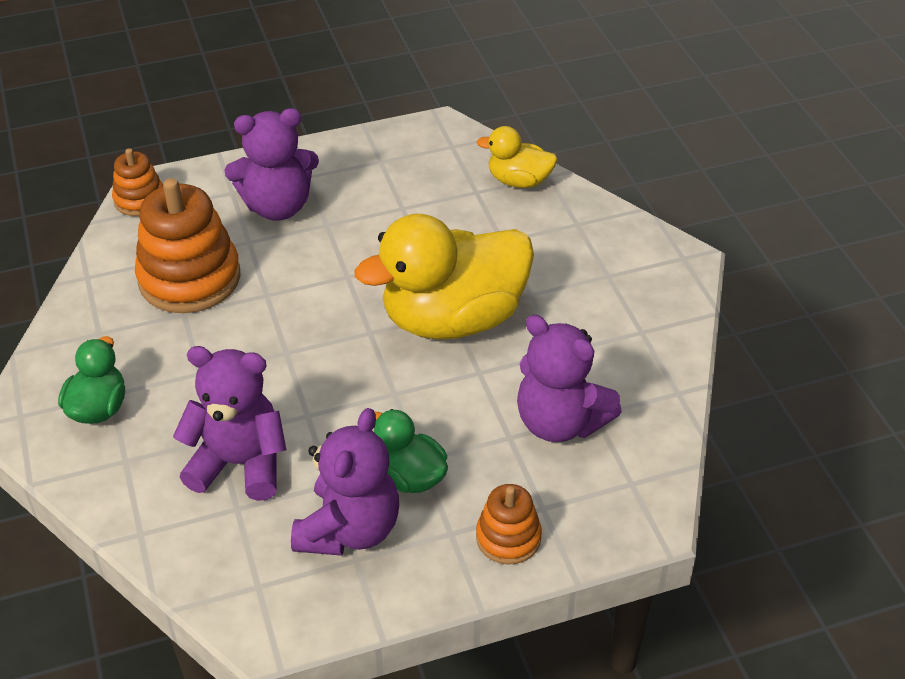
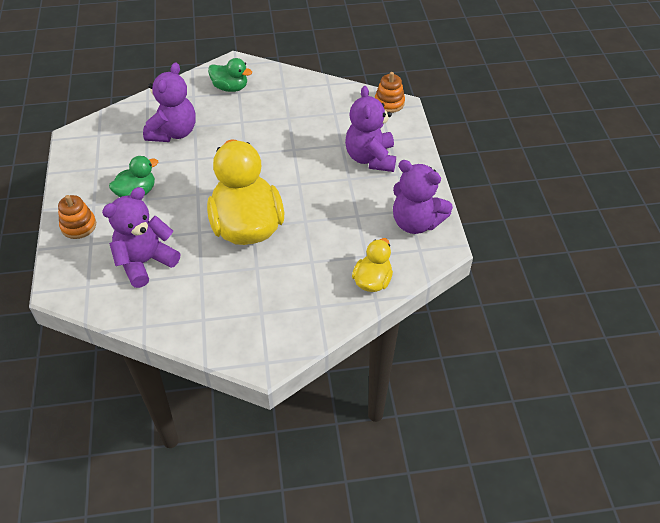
camera: 100 degrees right, 5 degrees up
(189, 278) = (315, 120): orange stacking toy -> none
(349, 529) = (114, 167): purple teddy bear -> purple teddy bear (416, 222)

